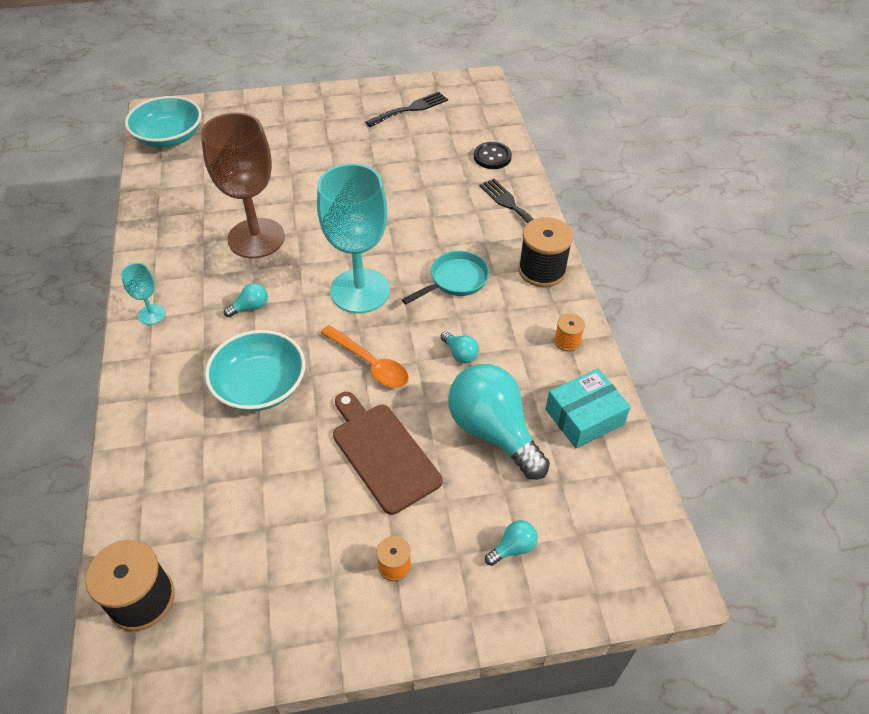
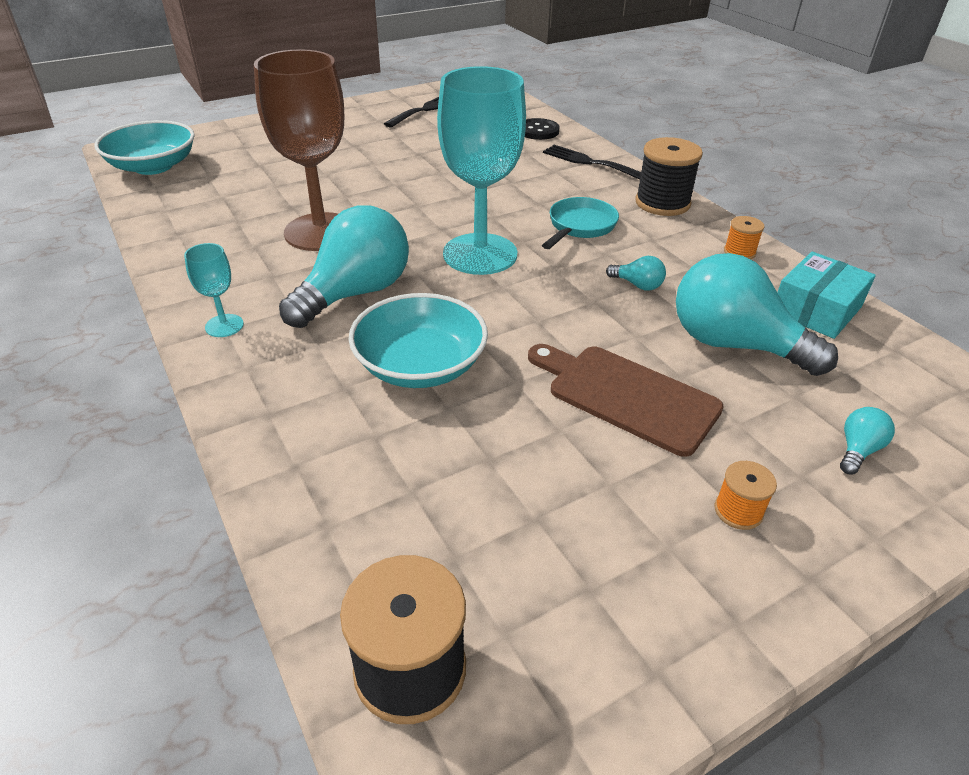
camera: 20 degrees left, 10 degrees down
(250, 307) = (355, 293): turquoise light bulb -> turquoise light bulb, size x2.41
(370, 364) = (542, 315): orange spoon -> none

